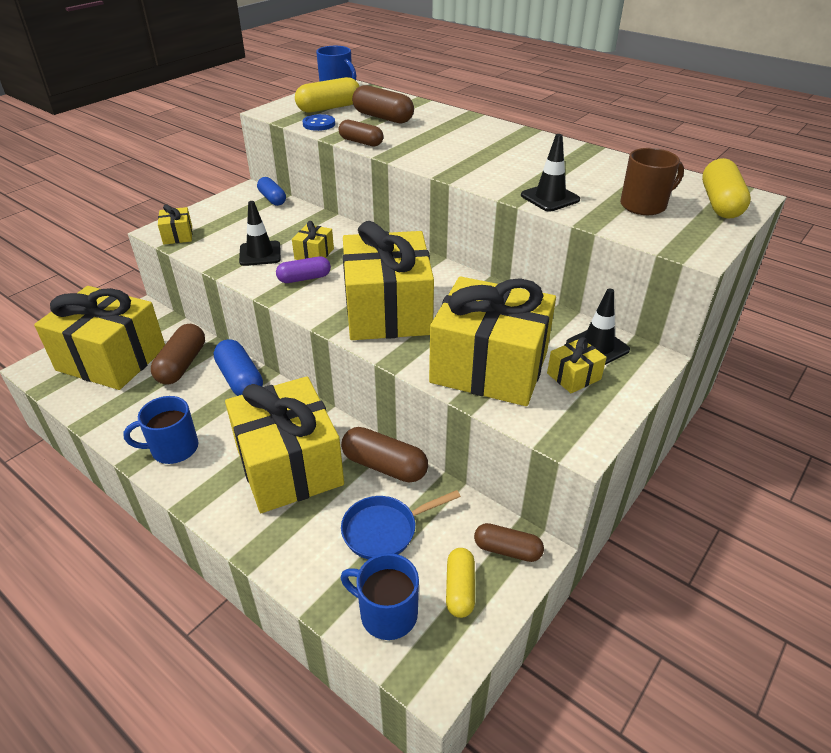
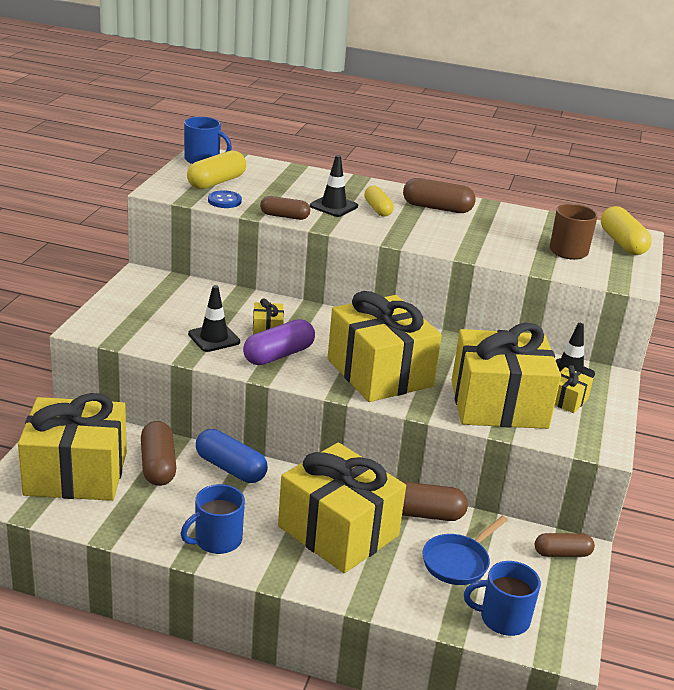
camera: 25 degrees left, 10 degrees down
(178, 235) = (109, 331): yellow gift -> none
(272, 199) = (174, 281): blue capsule -> none
(304, 278) = (278, 355): purple capsule -> purple capsule, size x1.50
(383, 117) = (280, 188): brown capsule -> brown capsule (437, 208)
(460, 589) = (545, 588): yellow capsule -> yellow capsule (377, 209)
(550, 198) = (493, 253): black traffic cone -> black traffic cone (333, 206)

